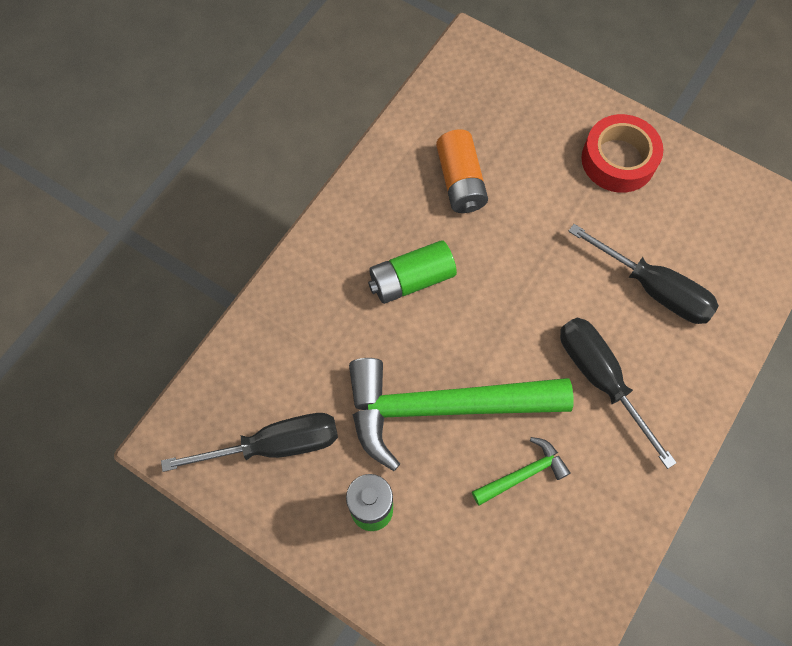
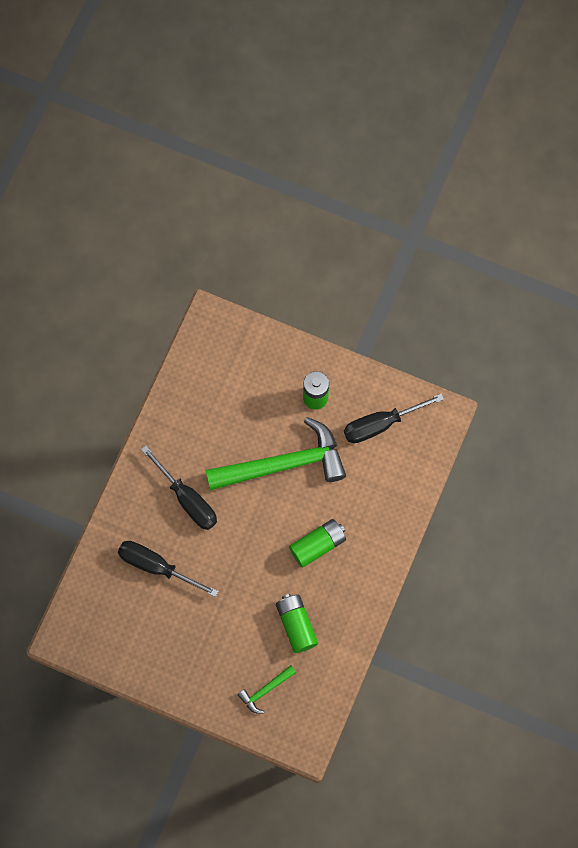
camera: 170 degrees right, 5 degrees up
(460, 181) = (296, 625): orange battery -> green battery
(523, 474) = (229, 433): green hammer -> green hammer (265, 690)
(618, 160) = (186, 662): red tape -> none

